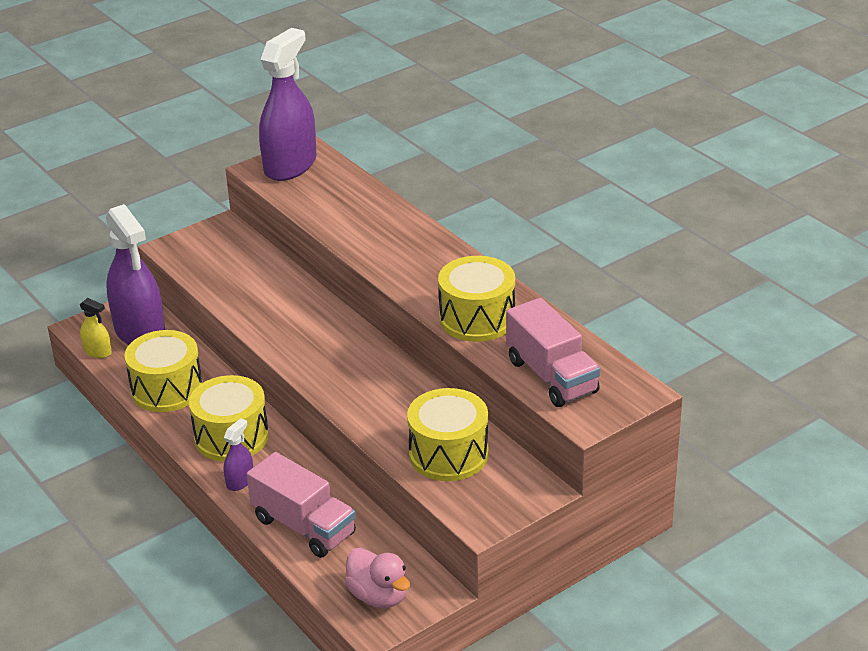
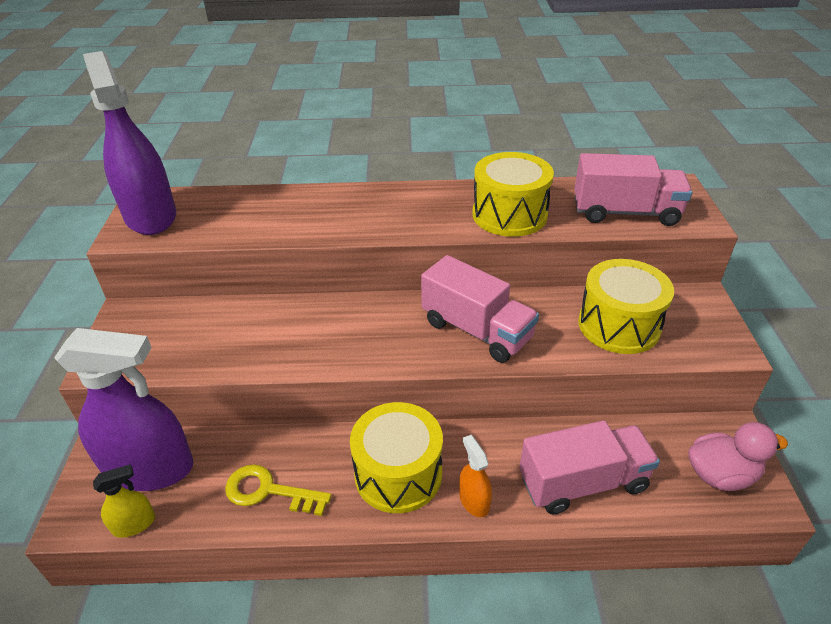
camera: 55 degrees left, 5 degrees up
(167, 389) = (268, 491): yellow drum -> yellow key
(240, 481) = (474, 500): purple spray bottle -> orange spray bottle
(366, 385) = (476, 330): none -> pink truck

